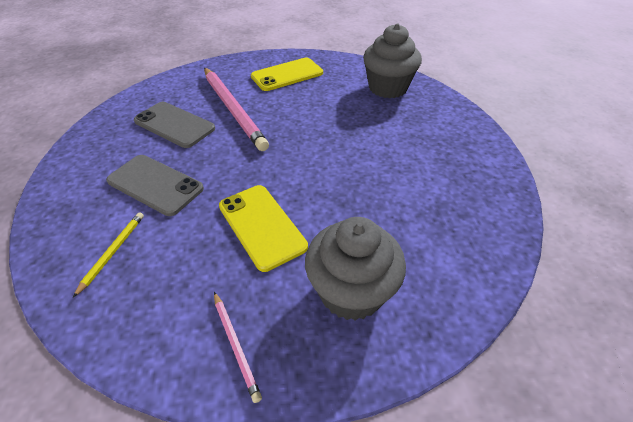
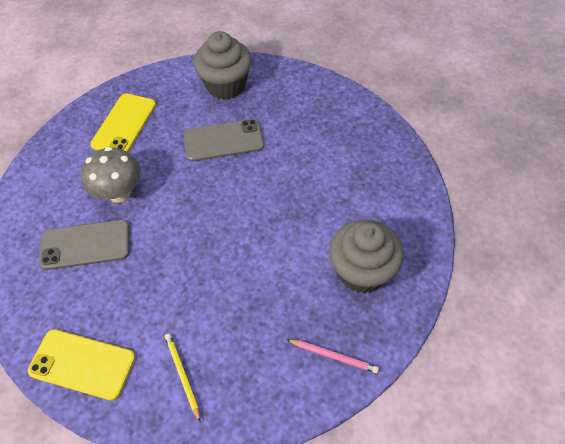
camera: 40 degrees left, 10 degrees up
(155, 184) = (143, 306): grey phone -> grey phone (223, 140)
(233, 109) = (119, 193): pink pencil -> grey mushroom
(261, 226) = (262, 274): yellow phone -> yellow phone (82, 364)

